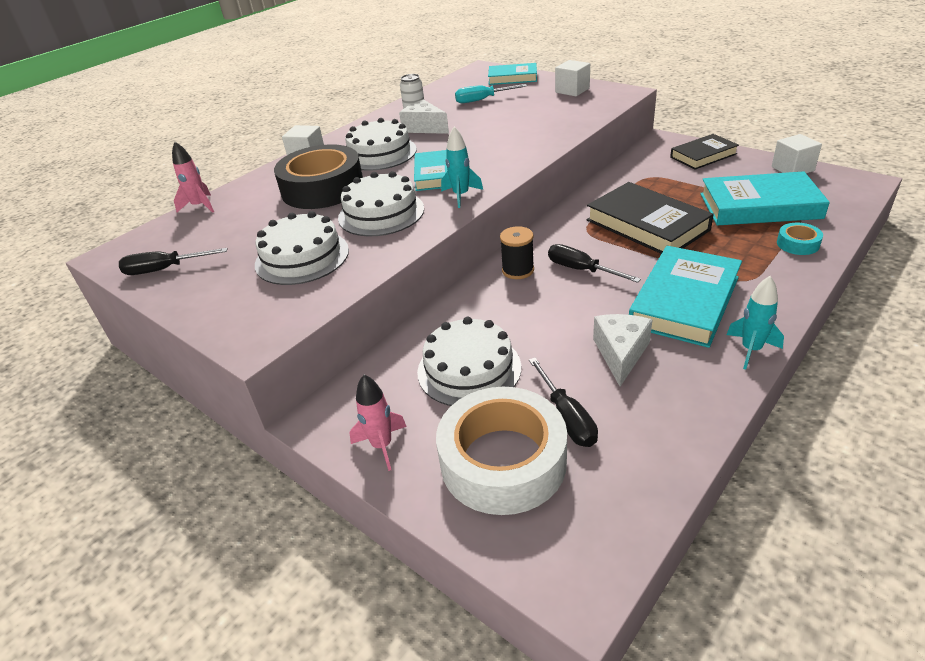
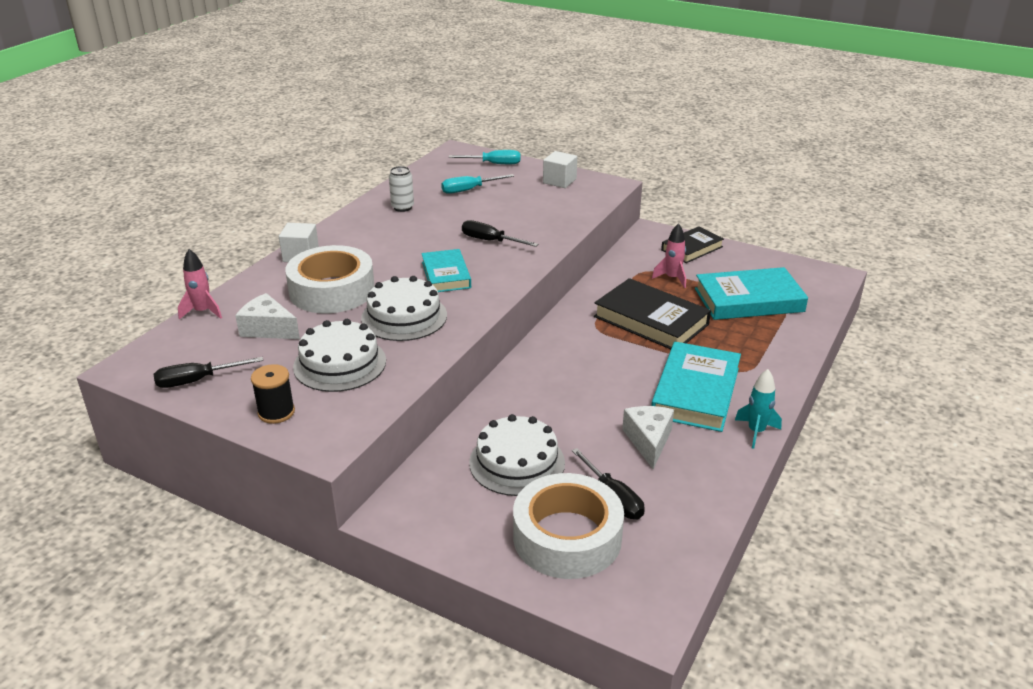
camera: 15 degrees left, 5 degrees down
(322, 188) = (332, 290): black tape -> white tape
(379, 153) = (379, 251): white cake -> none
(382, 446) = (456, 533): pink rocket -> pink rocket (672, 278)
(424, 128) = (417, 222): white cheese -> white cheese (268, 329)
(461, 196) = (479, 297): turquoise rocket -> none
(512, 78) = (494, 164): turquoise book -> turquoise screwdriver
(518, 270) = (539, 368): black spool -> black spool (276, 412)
(581, 270) = (599, 366): black screwdriver -> black screwdriver (490, 241)
(792, 169) = (774, 262): white cube -> none
(798, 244) = (785, 336): turquoise tape -> none

